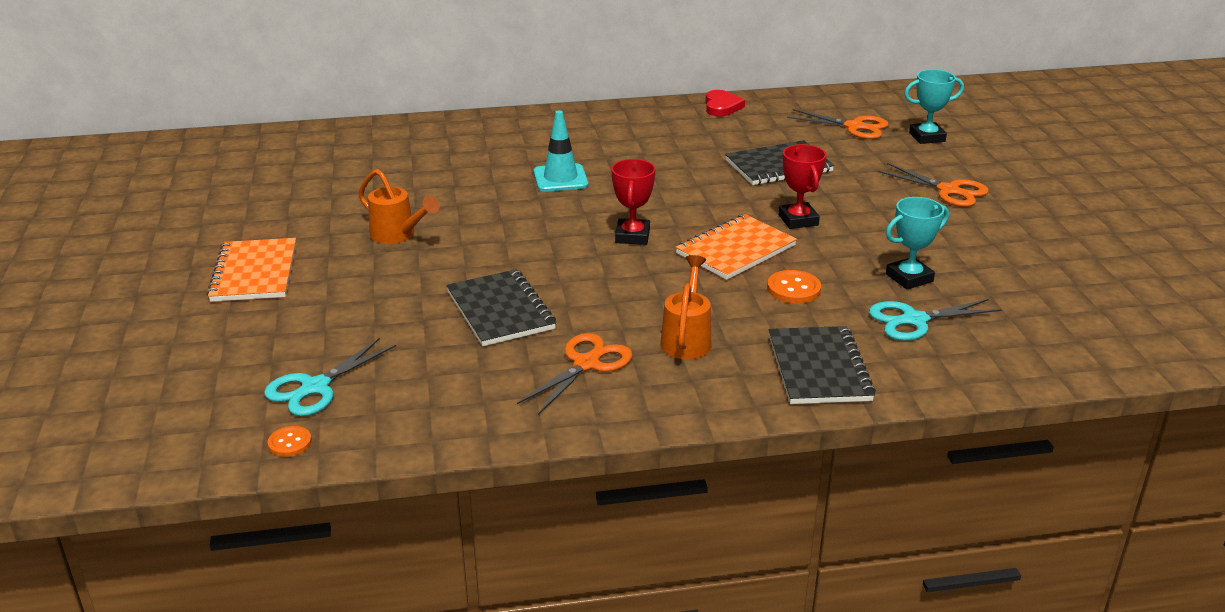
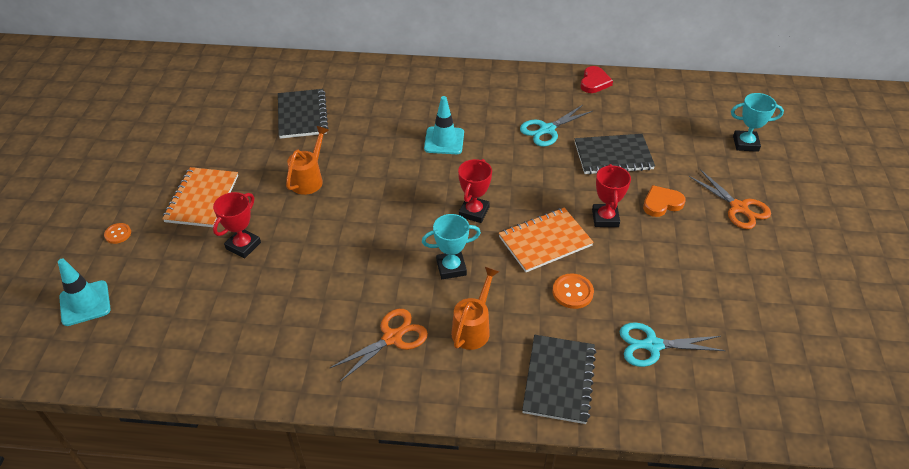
camera: 15 degrees right, 15 degrees up
(128, 398) = (85, 303): none -> turquoise traffic cone
(290, 443) = (170, 369): orange button -> orange button (118, 234)
(315, 387) = (204, 320): turquoise scissors -> turquoise scissors (547, 129)
(336, 309) = (243, 245): none -> red trophy
(397, 235) = (309, 179): orange watering can -> orange watering can turned 120 degrees counterclockwise
(500, 310) = (352, 270): black notebook -> black notebook (302, 115)
(854, 127) = (690, 122): orange scissors -> none
(858, 198) = (661, 203): none -> orange heart
(909, 278) = (667, 298): turquoise trophy -> turquoise trophy (451, 268)

